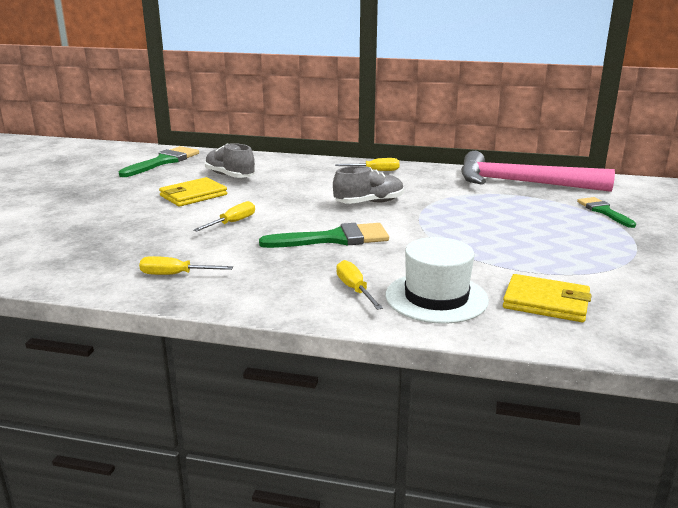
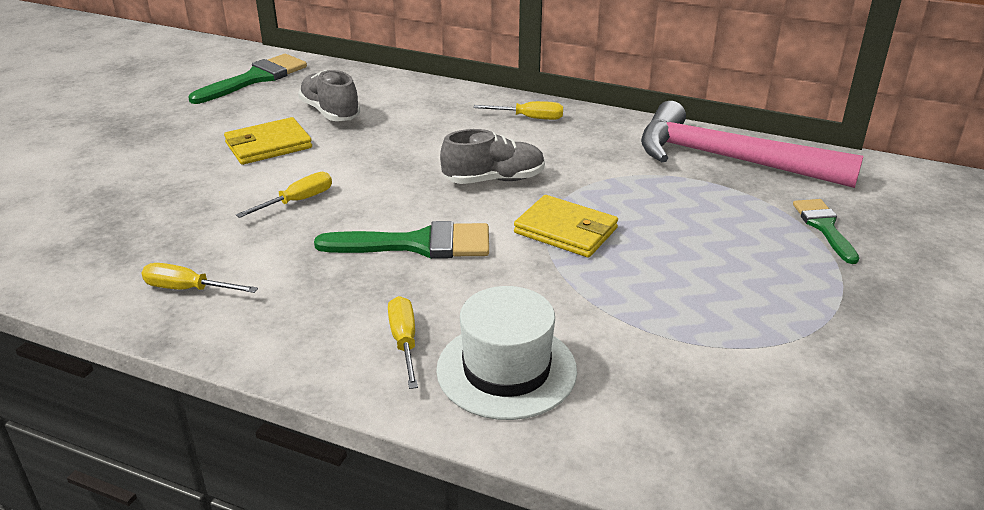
camera: 10 degrees right, 10 degrees up
(546, 302) = (655, 397): yellow wallet -> yellow wallet (566, 230)

